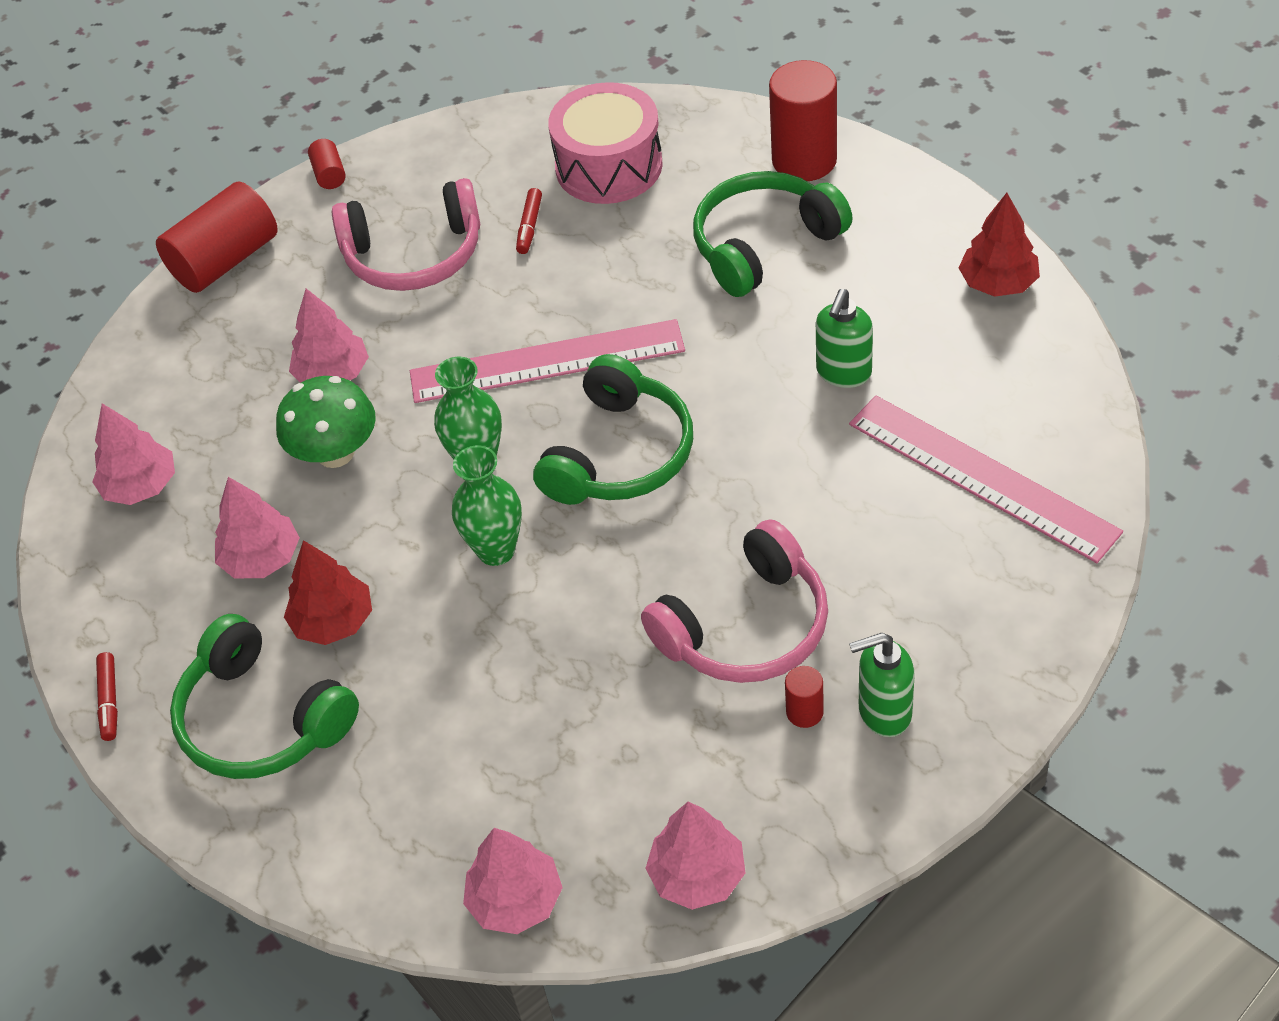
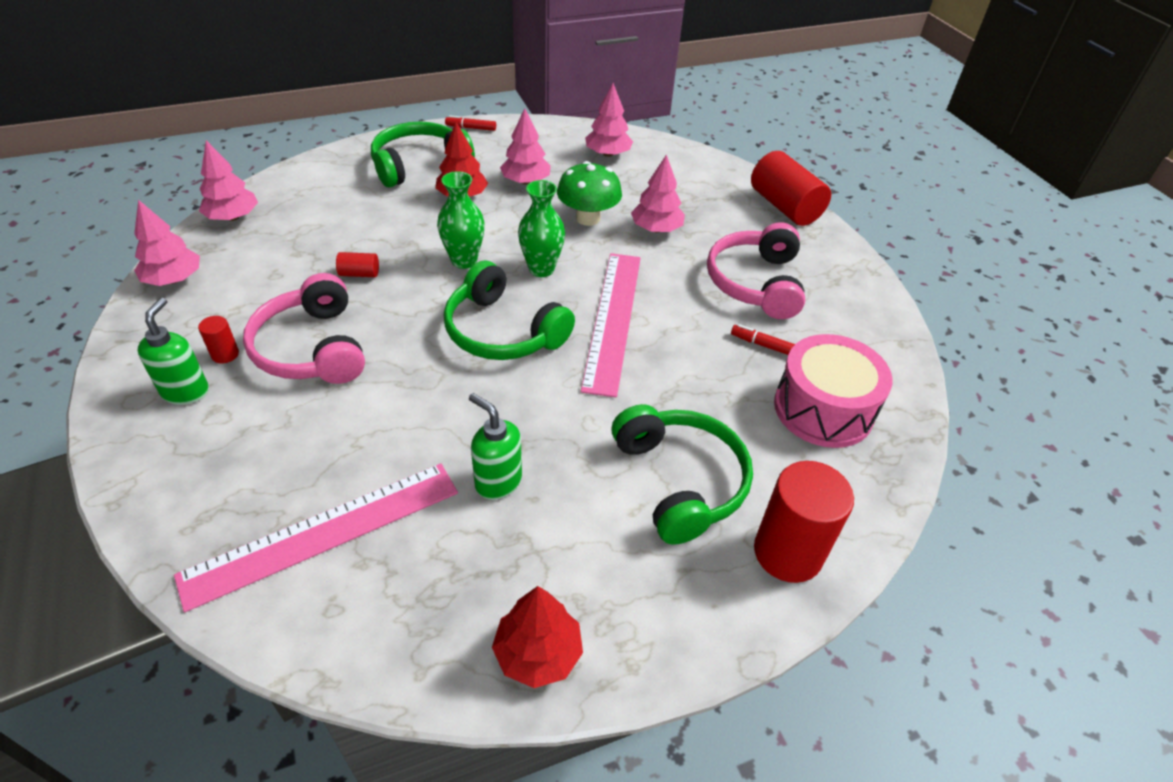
camera: 100 degrees right, 5 degrees down
(329, 174) = (859, 262): red cylinder -> red cylinder (359, 274)

